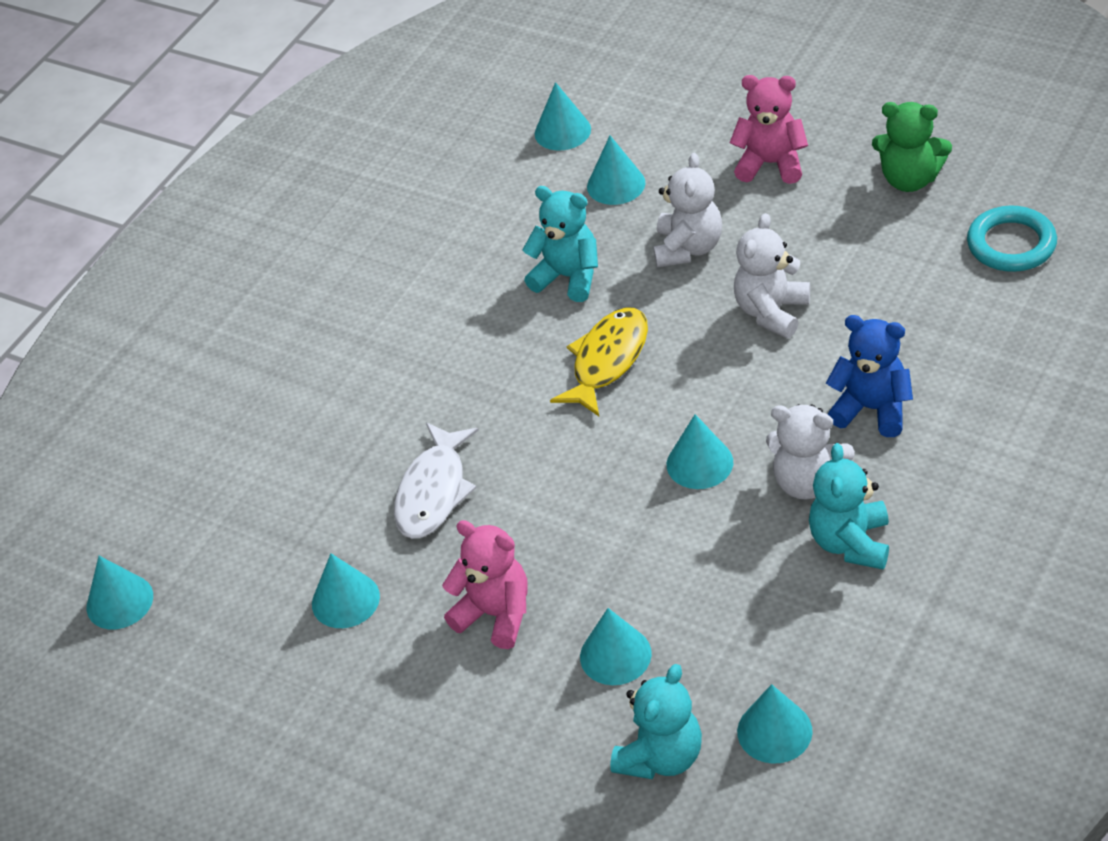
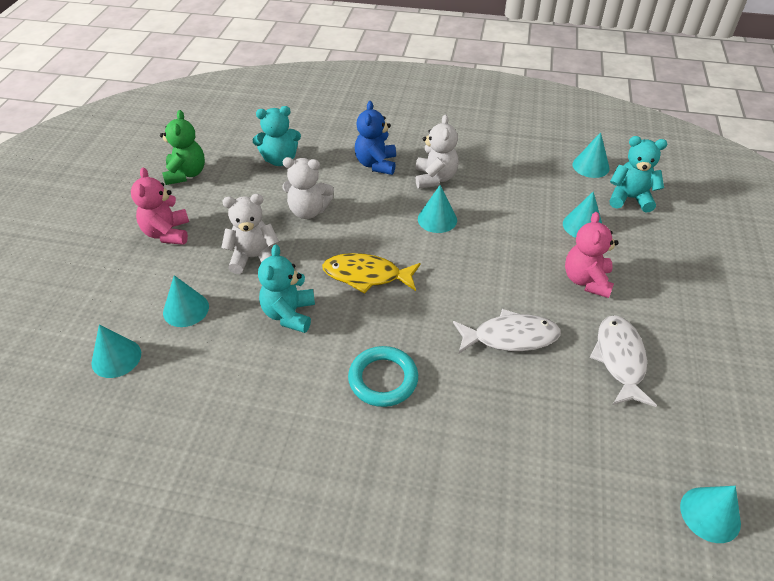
camera: 115 degrees left, 0 degrees up
(345, 600) = (620, 359): turquoise cone -> white fish
(850, 543) = (468, 159): turquoise teddy bear -> turquoise teddy bear (280, 160)
(1011, 244) = (242, 134): turquoise ring -> turquoise ring (383, 379)

